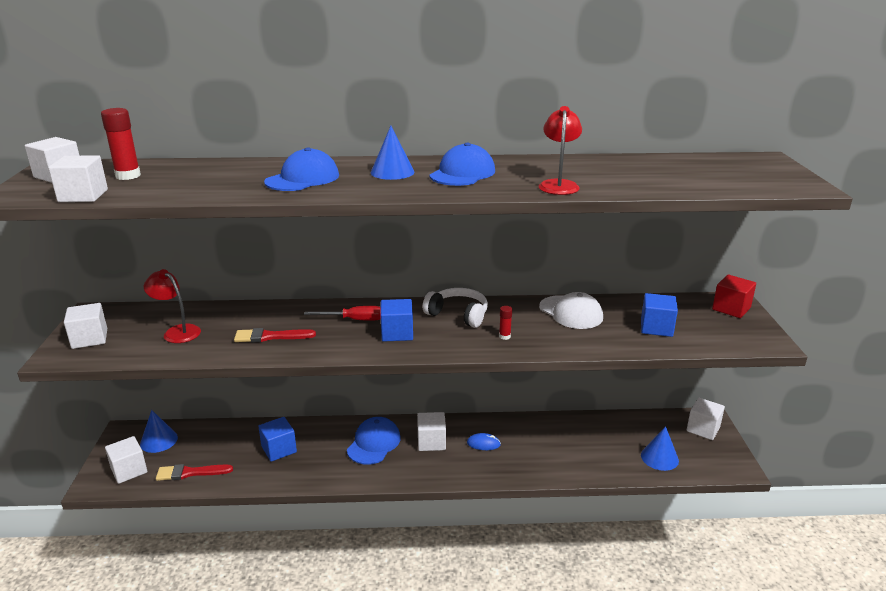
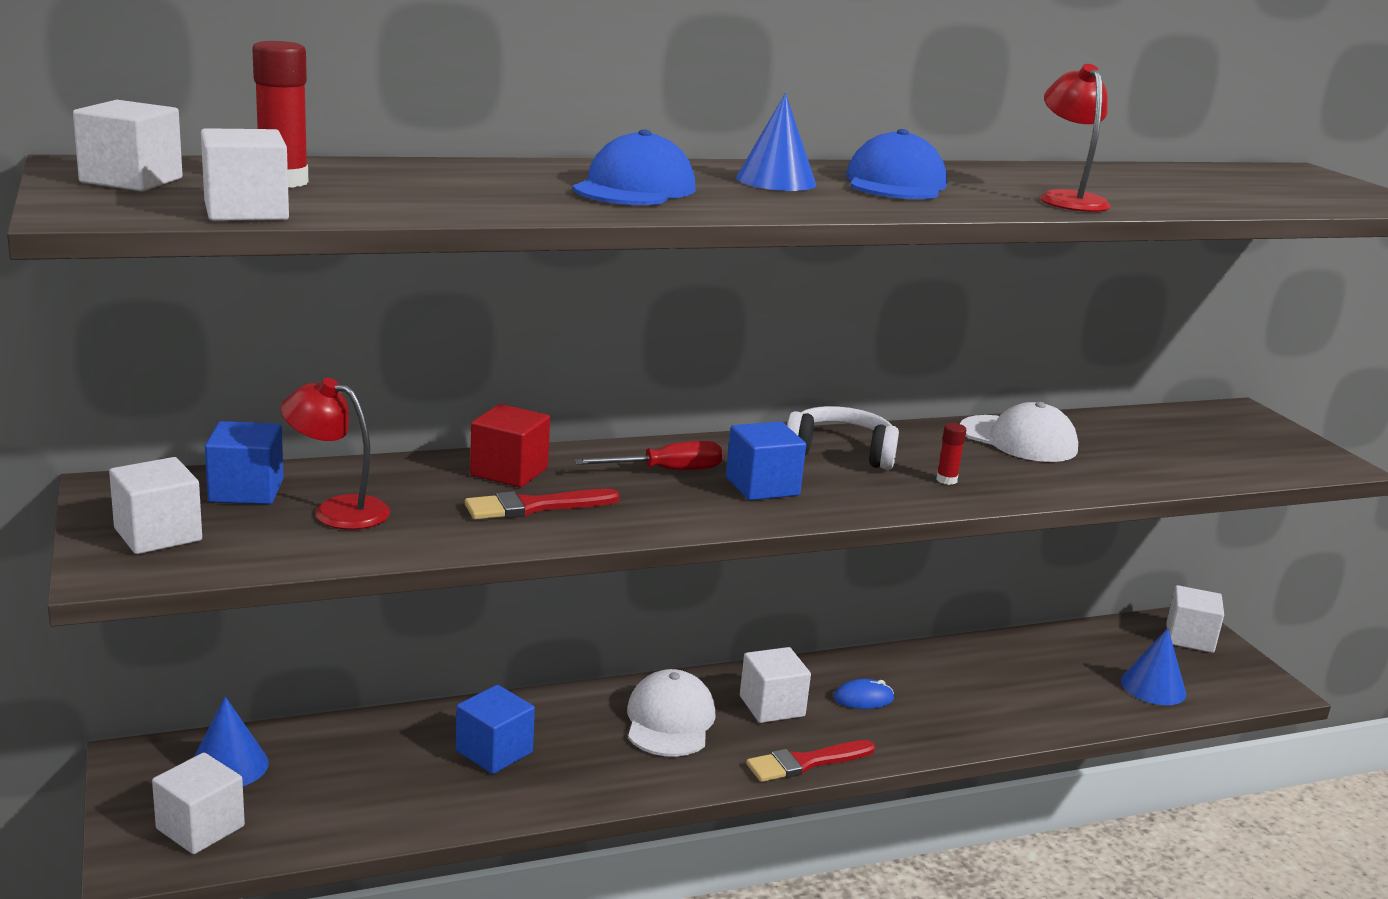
camera: 20 degrees left, 5 degrees down
(190, 473) = (339, 814): red brush -> red brush (805, 763)
(374, 443) = (670, 720): blue cap -> white cap
(656, 328) = (1164, 453): blue cube -> blue cube (246, 491)
(731, 308) = (1246, 422): red cube -> red cube (509, 472)

